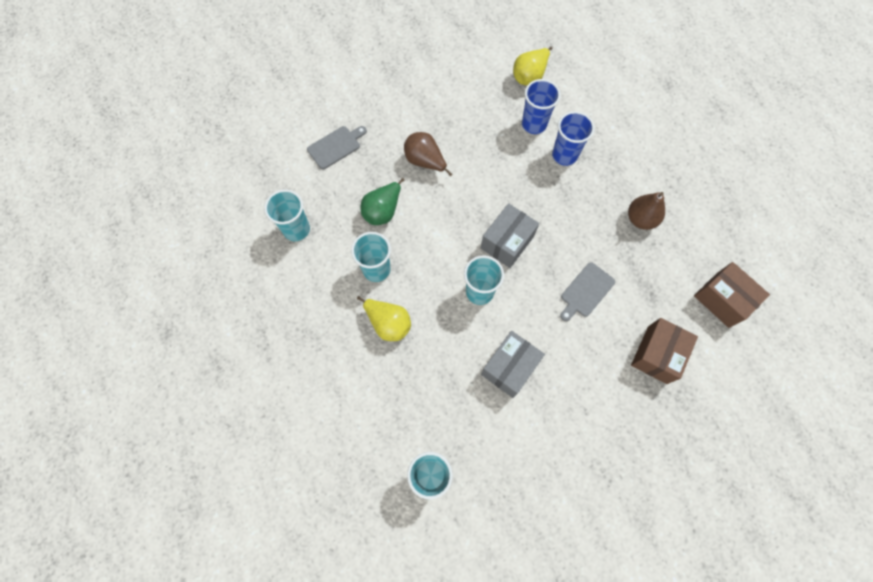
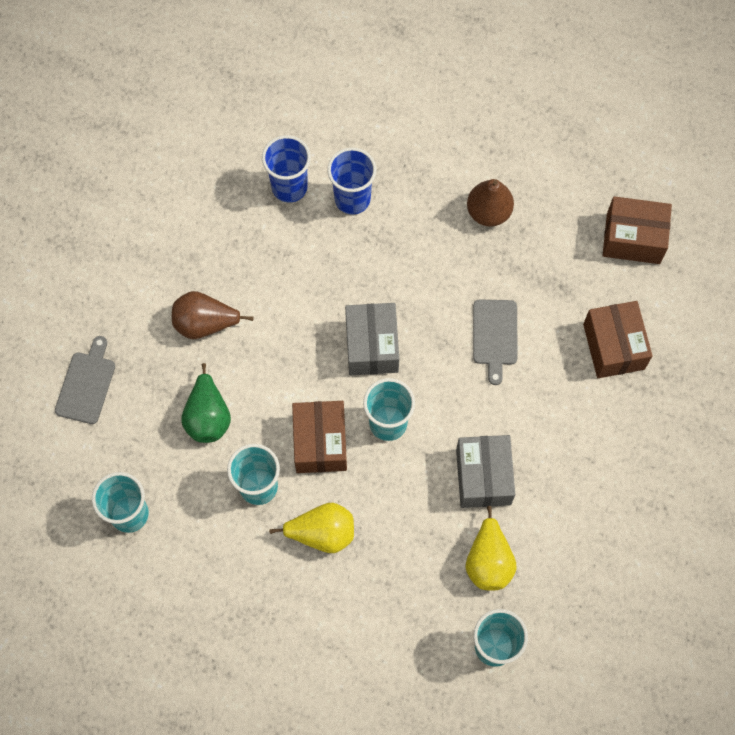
camera: 40 degrees left, 0 degrees up
(431, 272) = (320, 442): none -> brown box
(529, 76) = (237, 131): yellow pear -> yellow pear (488, 561)

